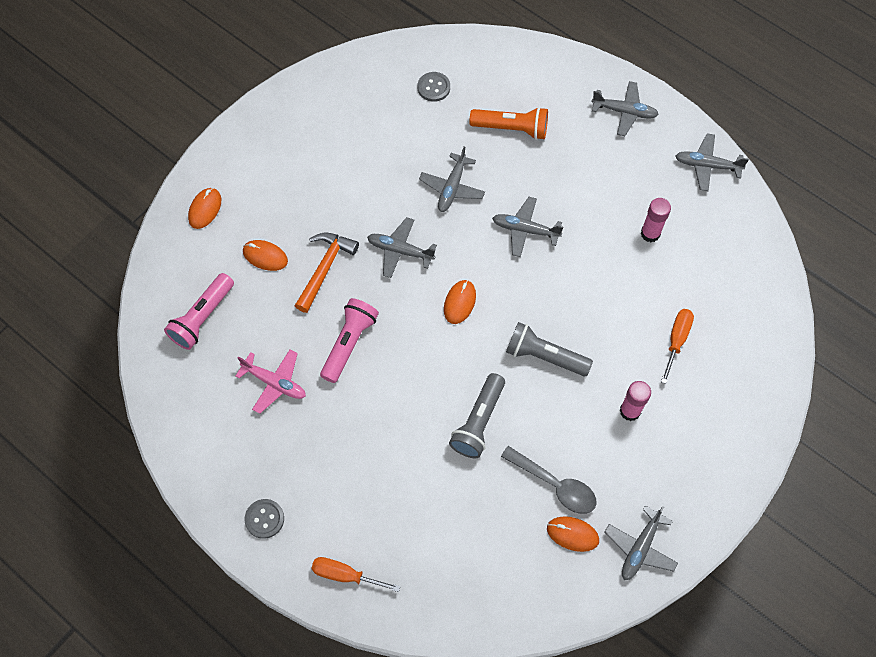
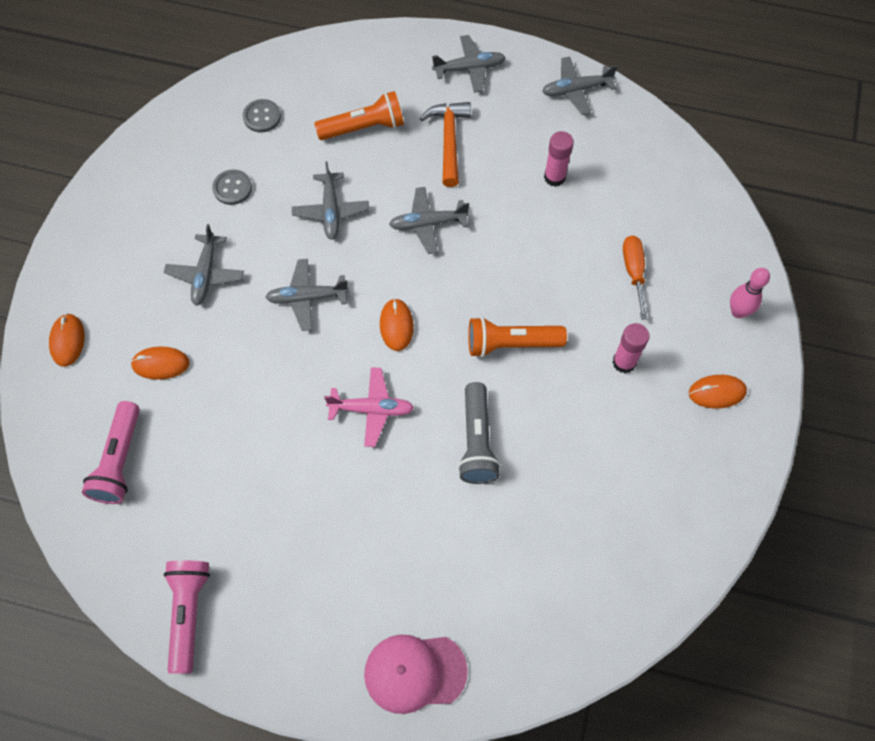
camera: 25 degrees left, 0 degrees up
(264, 519) = (295, 653): grey button -> grey button (232, 188)
(275, 383) = (236, 497): pink plane -> pink plane (372, 409)
(325, 268) = (234, 350): orange hammer -> orange hammer (449, 141)
(345, 575) = (415, 672): orange screwdriver -> pink cap
(349, 343) = (299, 418): pink flashlight -> pink flashlight (189, 613)
(544, 356) = (511, 343): grey flashlight -> orange flashlight
(555, 485) = (587, 472): grey spoon -> none
(572, 534) = (631, 515): orange mouse -> orange mouse (717, 392)
(640, 548) = (704, 497): grey plane -> grey plane (206, 274)
(749, 411) = (738, 312): none -> pink bowling pin

